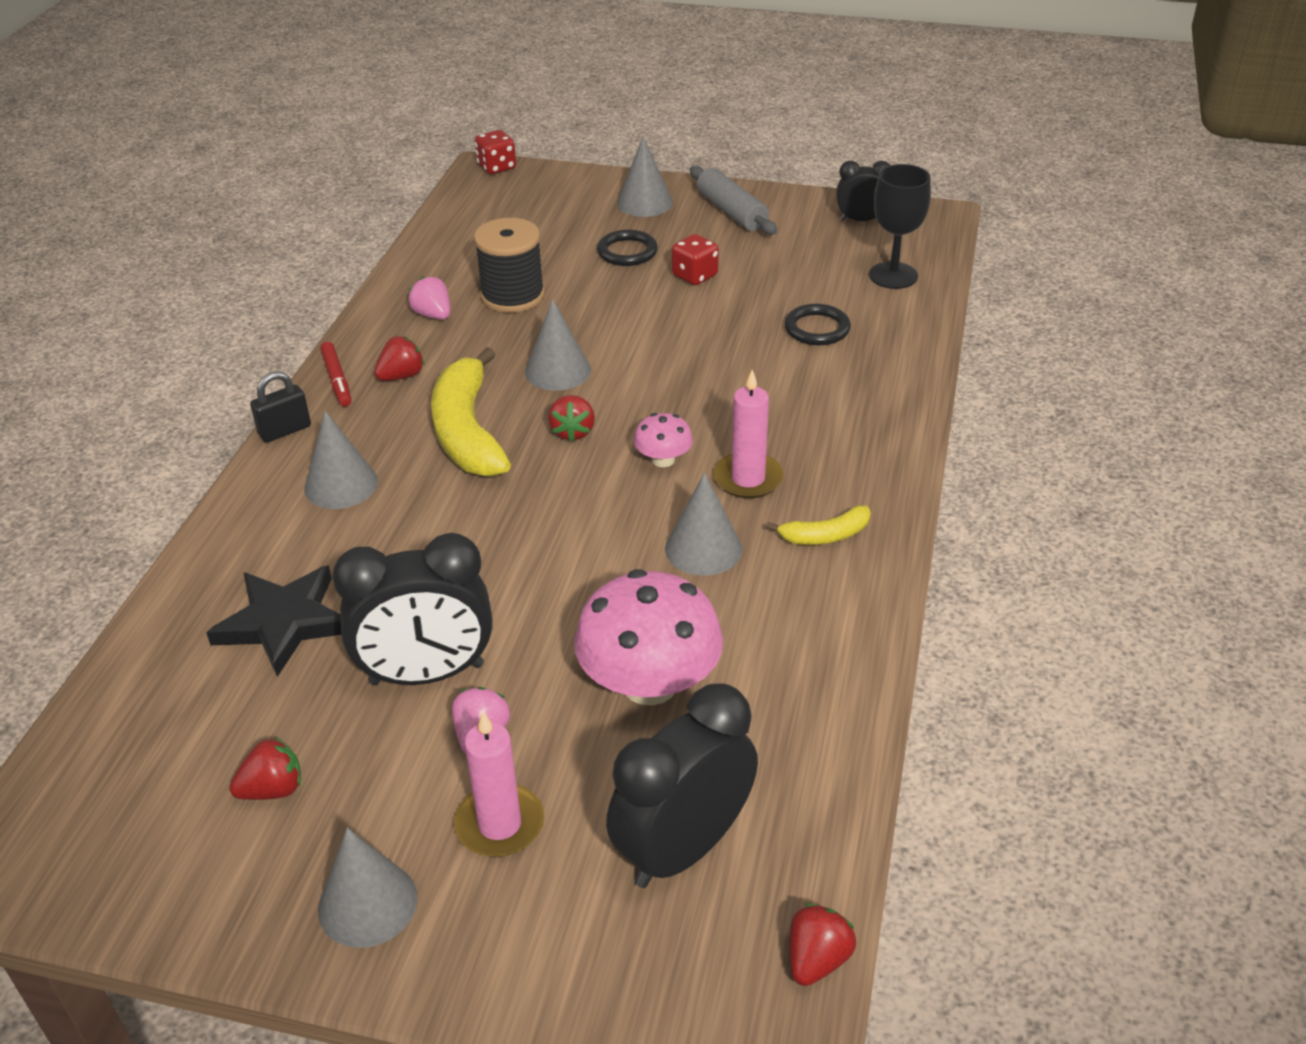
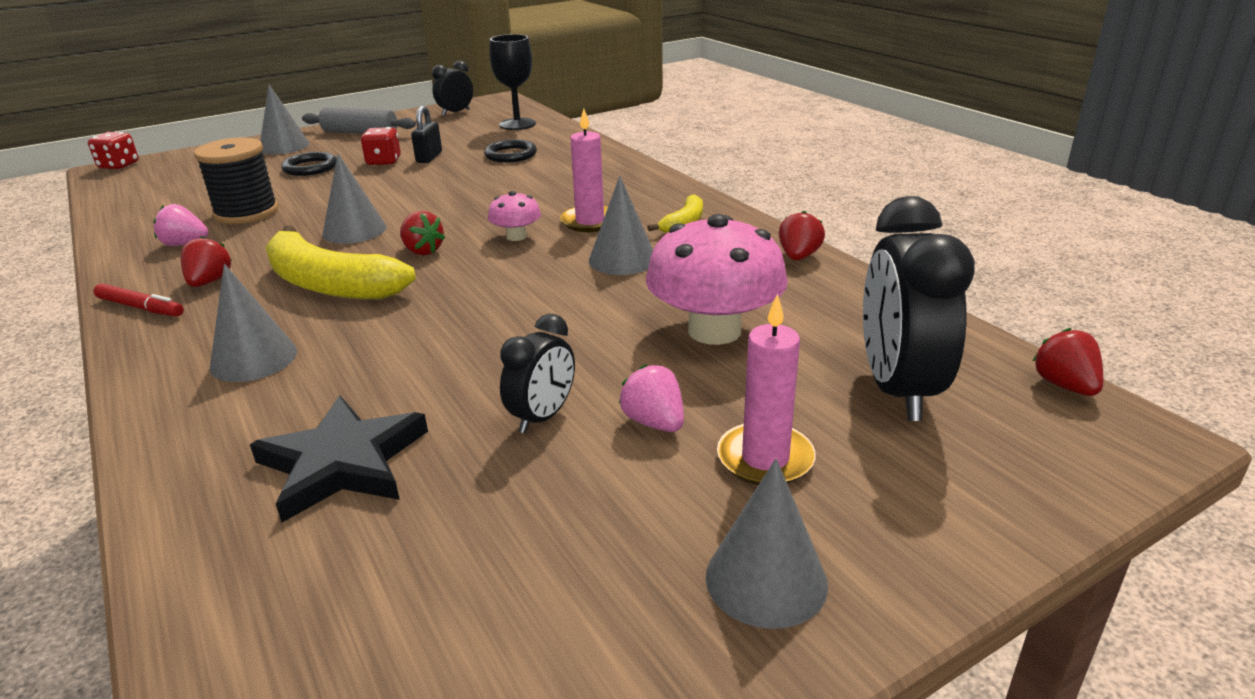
camera: 45 degrees left, 10 degrees down
(273, 789) = (536, 573): red strawberry -> red strawberry (798, 257)
(285, 430) = (129, 355): black padlock -> black padlock (429, 157)
(427, 674) = (542, 417): black clock -> black clock, size x0.55

